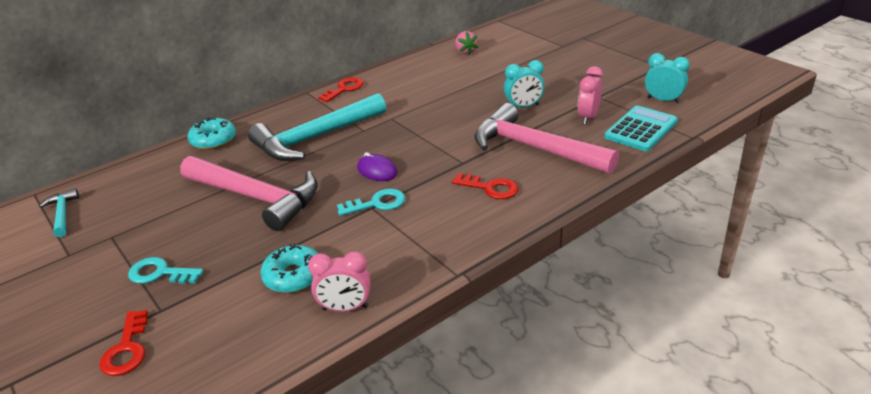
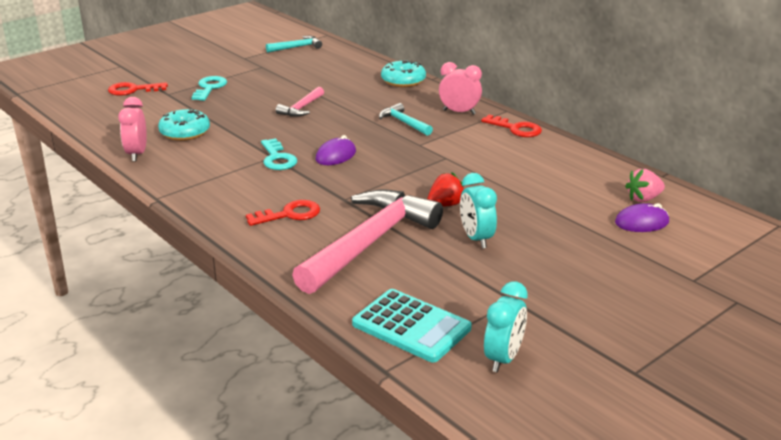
camera: 85 degrees right, 5 degrees down
(256, 197) = (301, 108): pink hammer -> pink hammer, size x0.45
(315, 138) = (403, 122): turquoise hammer -> turquoise hammer, size x0.45
(473, 118) = (445, 205): none -> red strawberry
(490, 188) = (289, 214): red key -> red key turned 135 degrees counterclockwise
(497, 54) = (641, 222): none -> purple mouse
(588, 117) = (447, 286): pink clock -> pink clock (459, 112)

